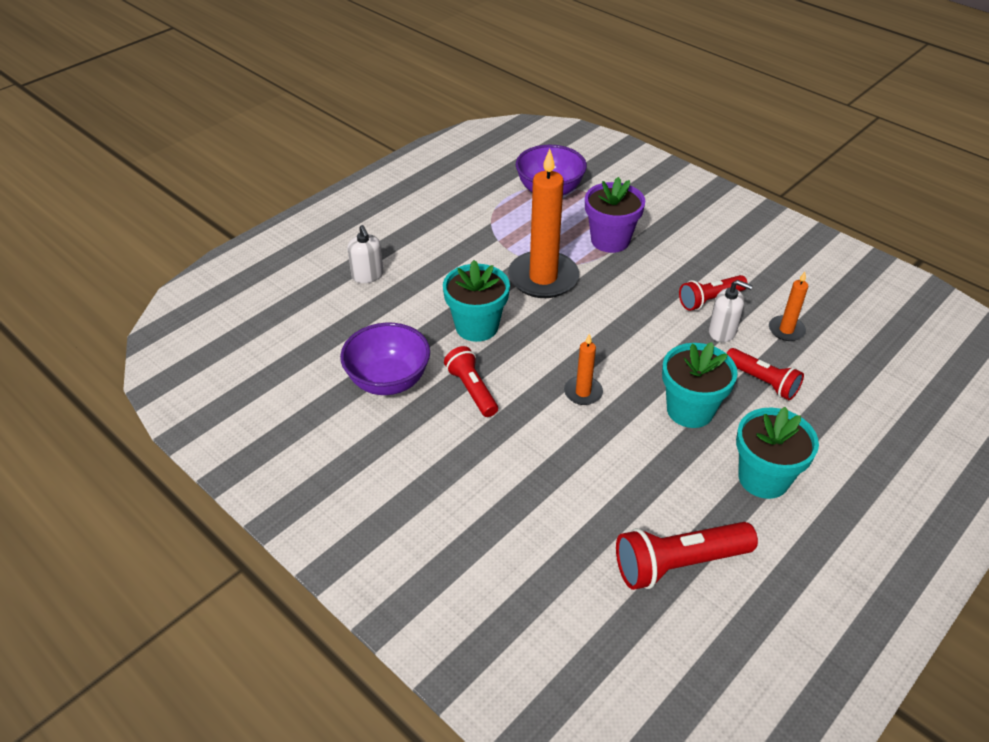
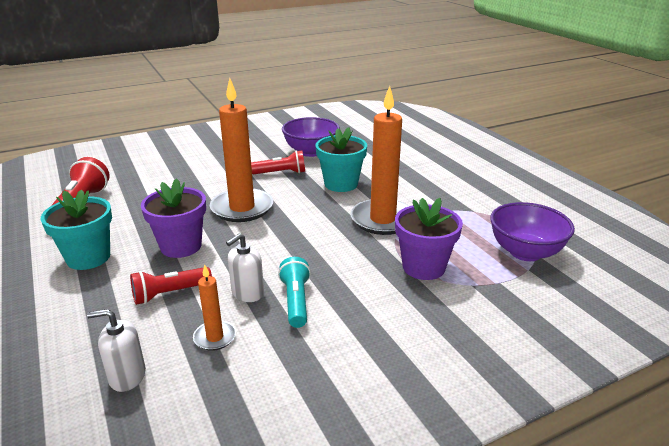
camera: 110 degrees right, 15 degrees down
(367, 275) = (421, 157): white soap dispenser -> white soap dispenser (127, 376)
(583, 392) = (242, 208): orange candle -> orange candle, size x2.07
(690, 410) = (181, 246): turquoise flower pot -> purple flower pot
(710, 300) = (296, 301): red flashlight -> turquoise flashlight

